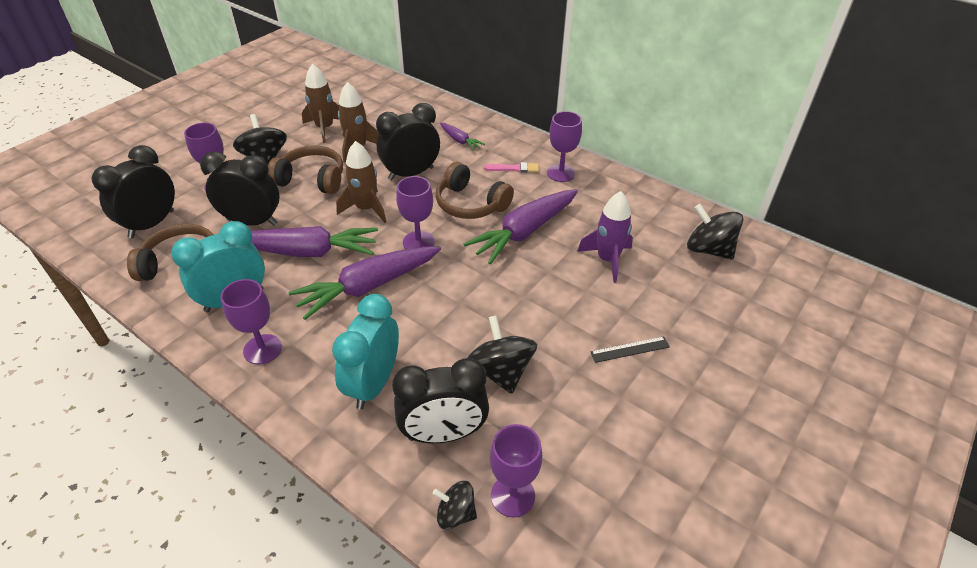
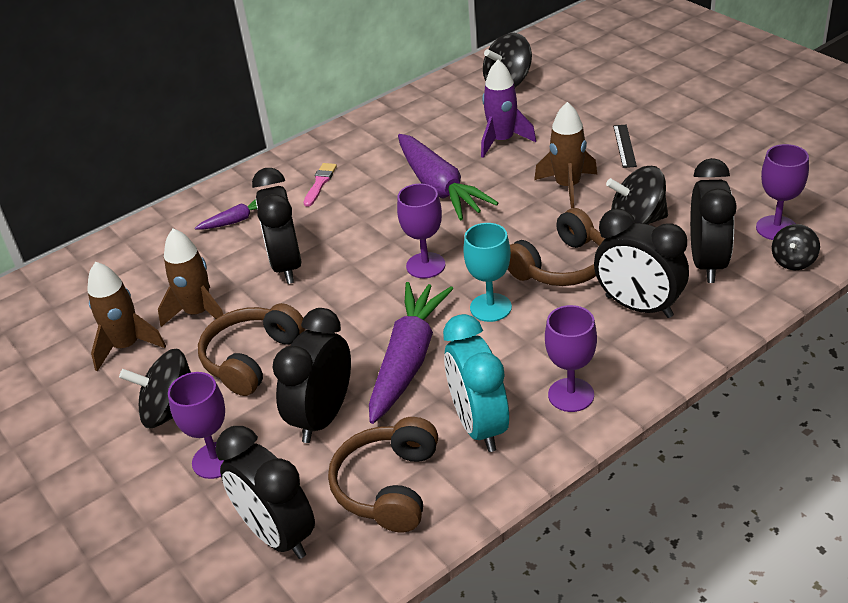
camera: 70 degrees left, 5 degrees down
(366, 209) = (343, 307): brown rocket -> brown rocket (567, 186)
(368, 287) = (490, 307): purple carrot -> turquoise goblet
(373, 384) = (638, 307): turquoise clock -> black clock
(470, 204) = (372, 221): brown headphones -> brown headphones (561, 266)
(561, 173) = (346, 151): purple goblet -> none

